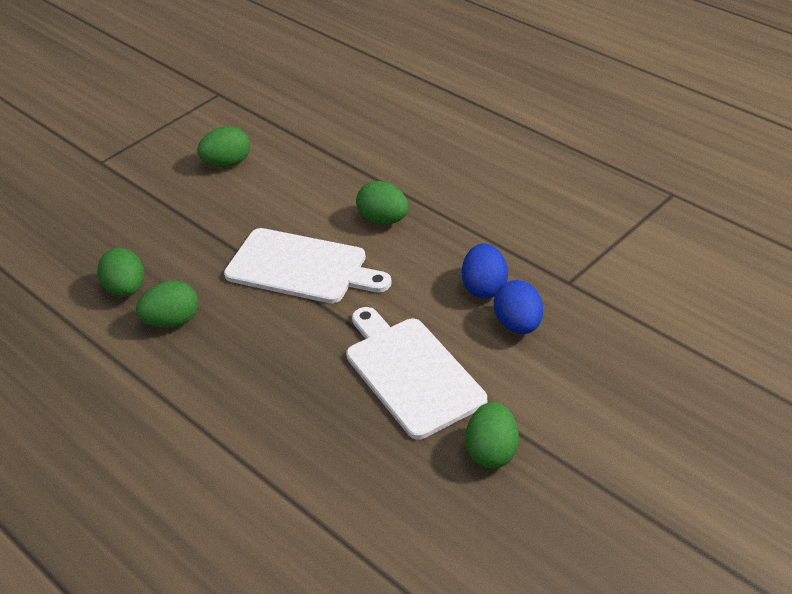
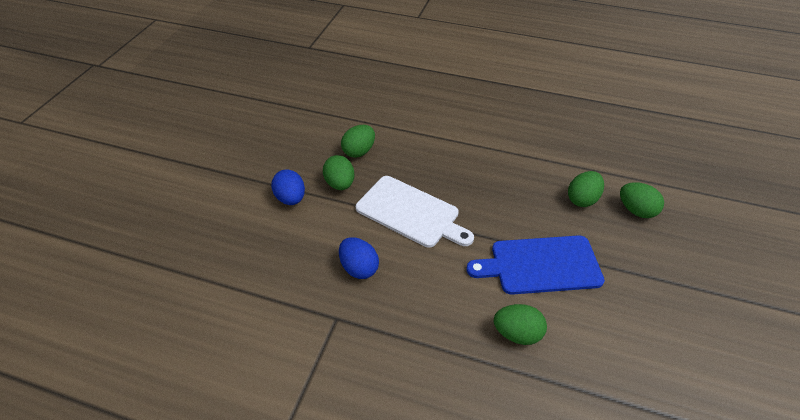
camera: 150 degrees right, 5 degrees up
(227, 163) = (707, 355): green egg -> green egg (359, 151)
(301, 267) = (540, 265): white cutting board -> blue cutting board
(485, 287) = (397, 292): blue egg -> blue egg (291, 198)

